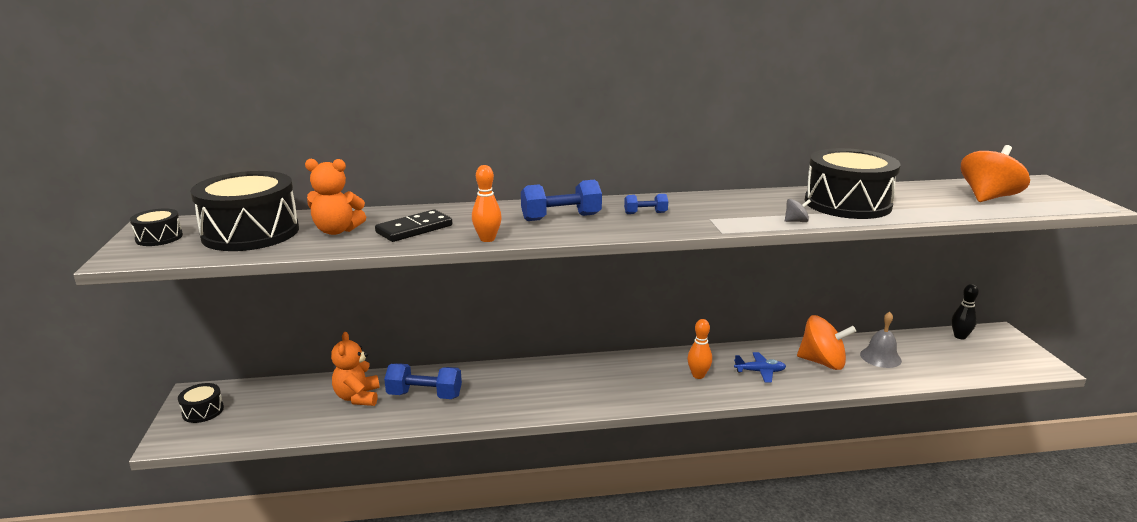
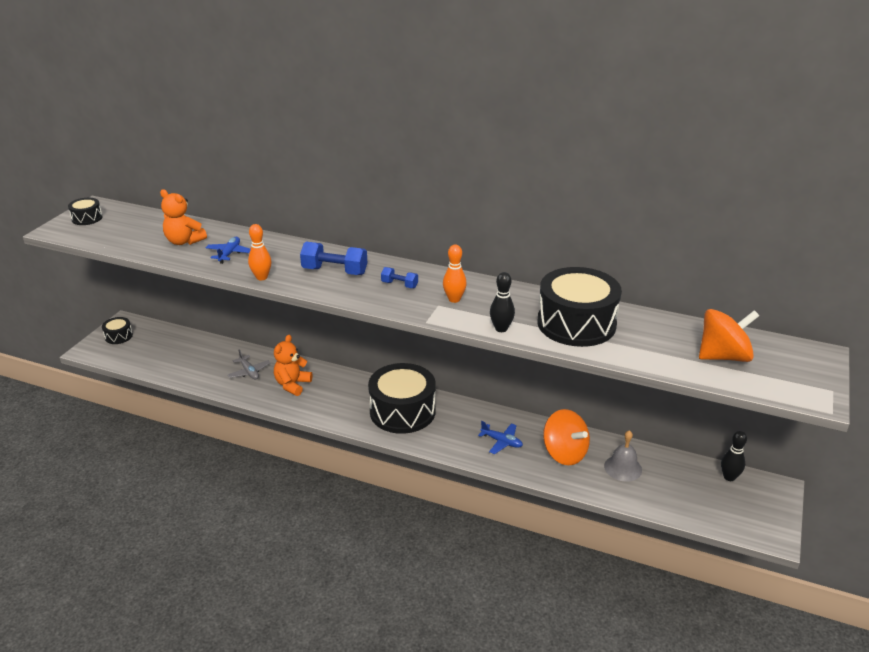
camera: 30 degrees right, 10 degrees up
(251, 233) = (136, 228): black drum -> black drum (402, 411)
(358, 397) = (209, 358): orange teddy bear -> orange teddy bear (292, 385)
(414, 229) = (229, 254): black domino -> blue plane
(424, 395) = (249, 372): blue dumbbell -> grey plane
(698, 375) = (449, 427): orange bowling pin -> orange bowling pin (454, 299)
(796, 221) = (501, 329): grey spinning top -> black bowling pin

